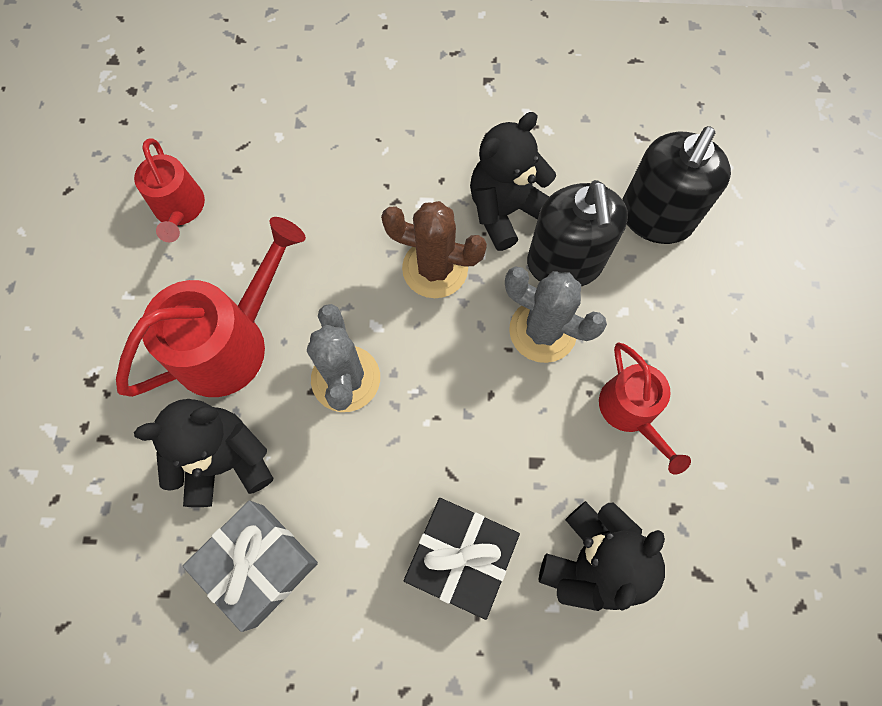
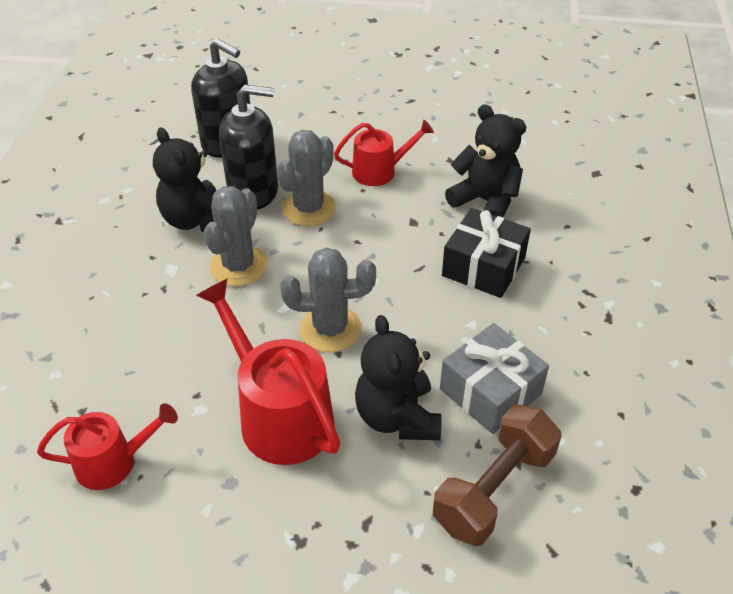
camera: 85 degrees left, 25 degrees down
(133, 567) = (494, 489): none -> brown dumbbell
(435, 268) = (238, 266): brown cactus -> grey cactus

